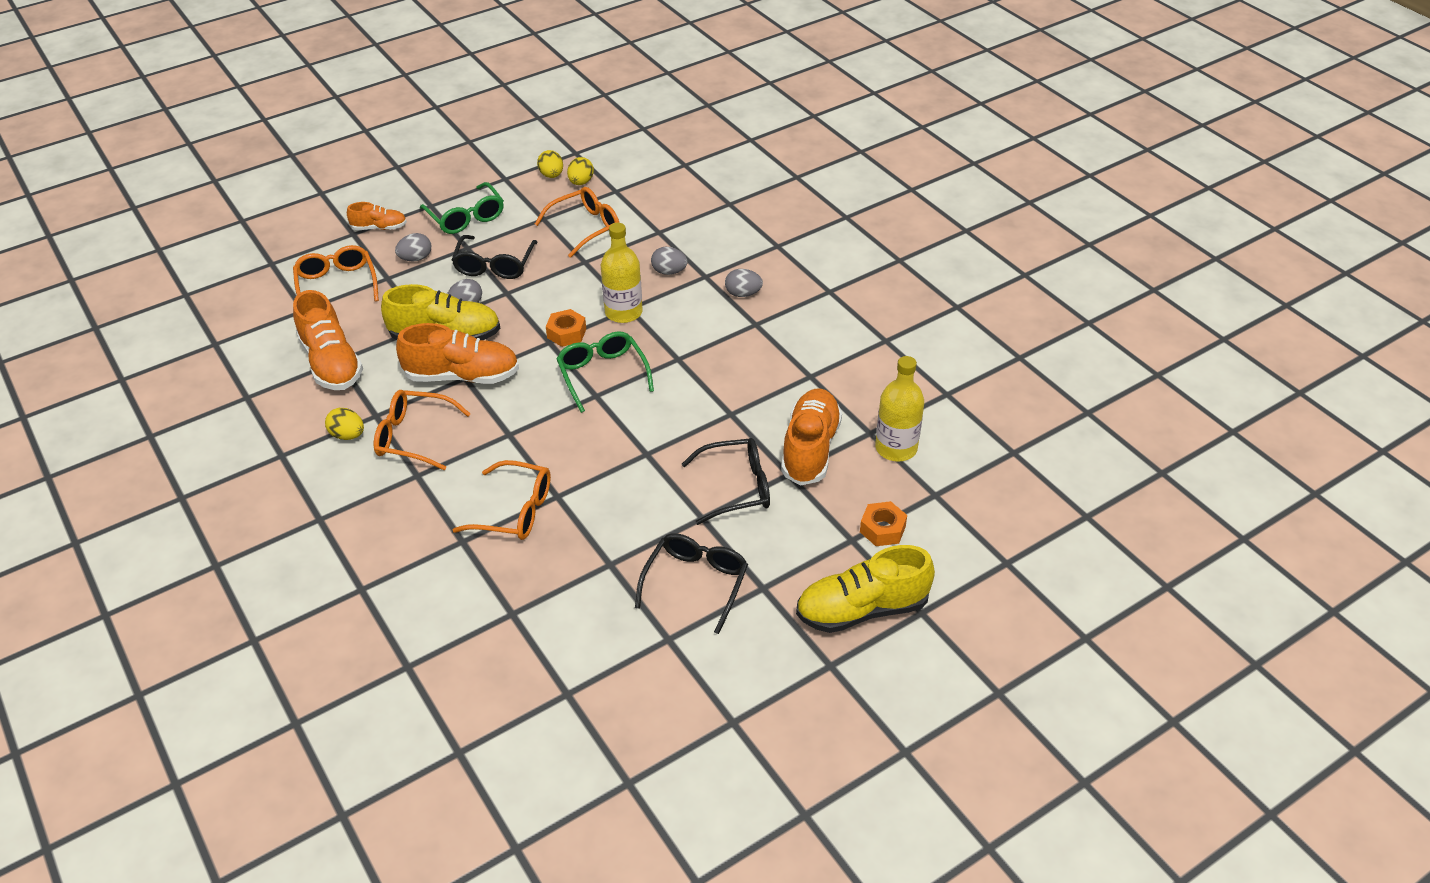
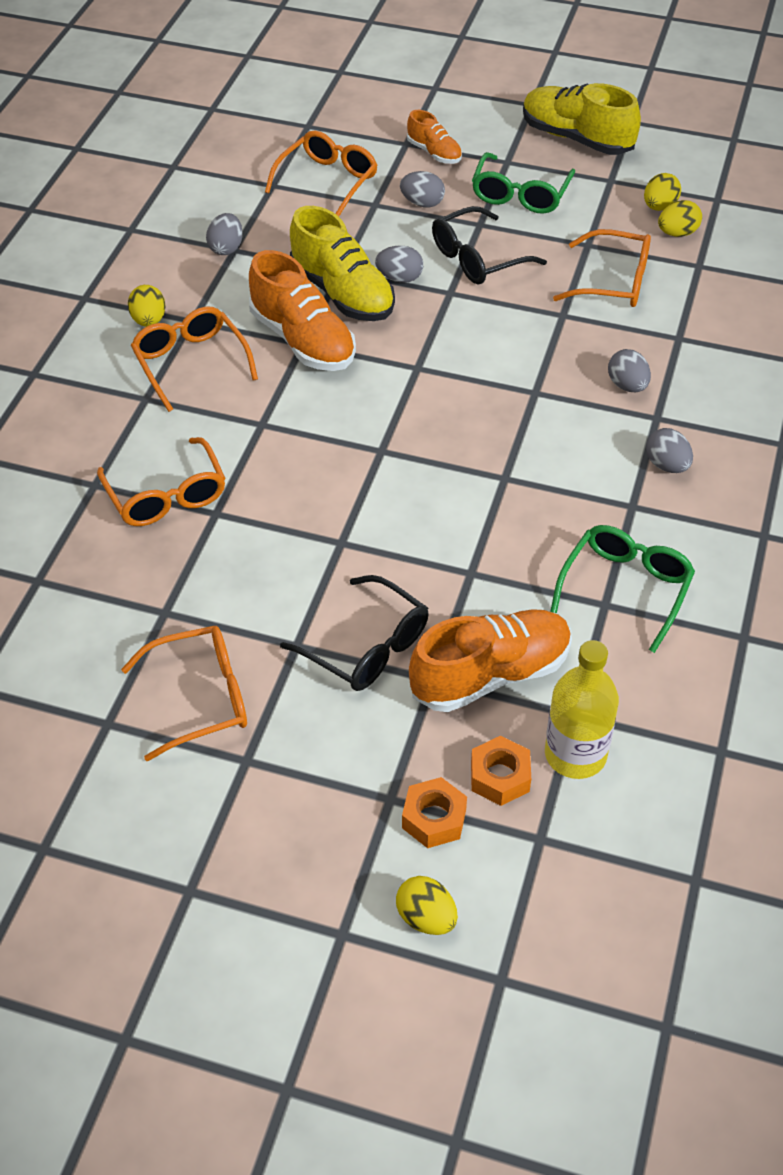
camera: 50 degrees right, 5 degrees up
(331, 363) = (226, 248): orange shoe -> grey egg
(566, 333) = (443, 371): orange nut -> orange nut (499, 777)
(603, 375) = (414, 437): green glasses -> green glasses (625, 589)
(623, 312) = (523, 392): yellow bottle -> none
(695, 584) = (199, 698): black glasses -> orange glasses
(862, 609) = (294, 872): yellow shoe -> yellow shoe (576, 138)
(943, 570) = (426, 918): none -> yellow egg

